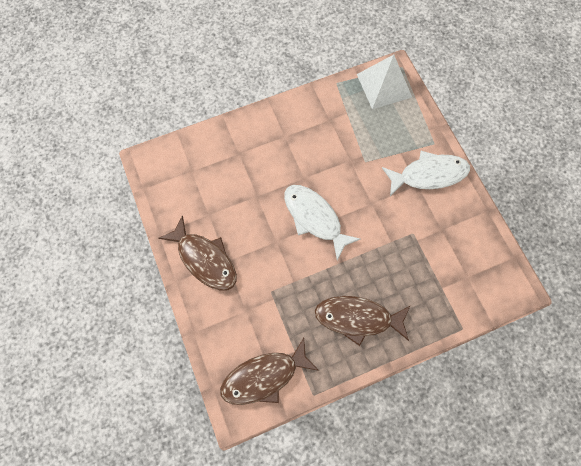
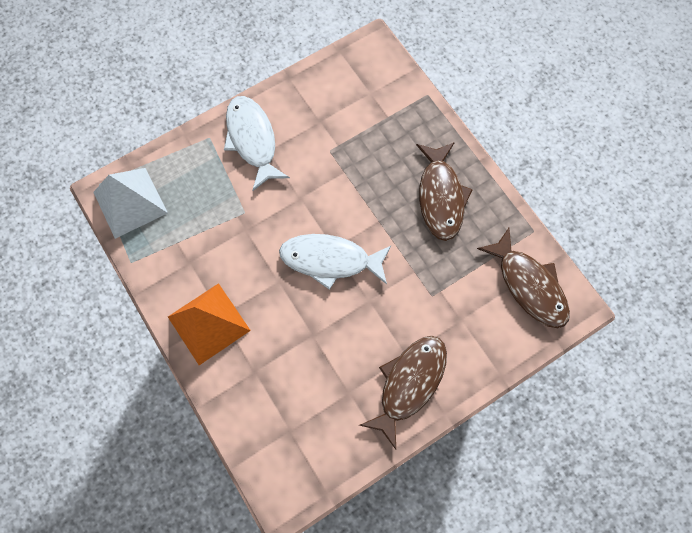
camera: 100 degrees left, 0 degrees up
(280, 128) = (209, 323): none -> orange pyramid
(315, 218) = (330, 260): white fish -> white fish turned 60 degrees clockwise

